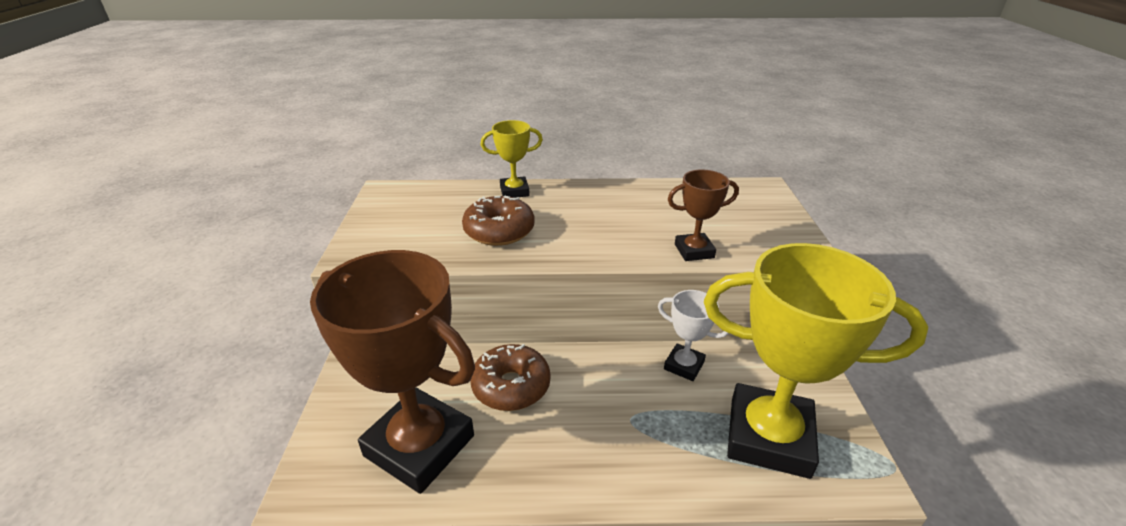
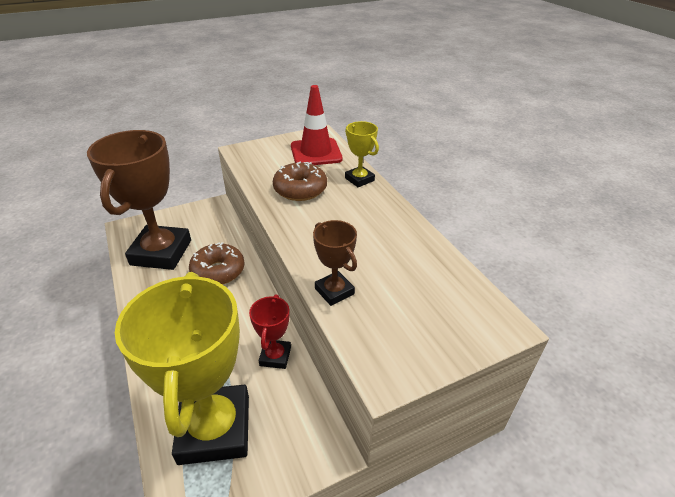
camera: 65 degrees right, 5 degrees up
(427, 203) = (316, 152): none -> red traffic cone
(684, 365) = (275, 356): white trophy -> red trophy

